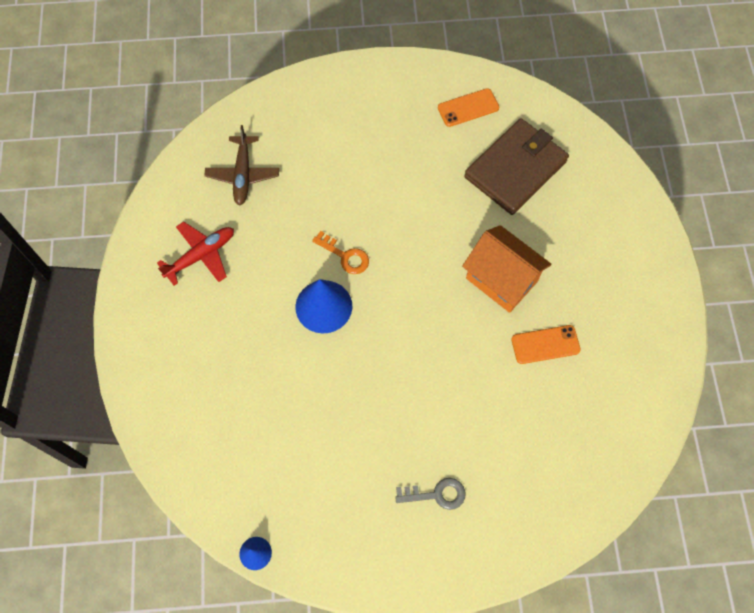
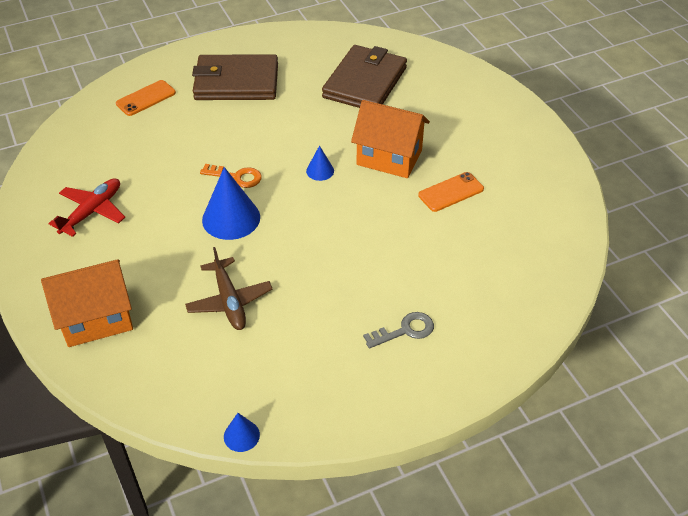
camera: 20 degrees left, 20 degrees down
(171, 383) = (96, 319): none -> orange house
(243, 174) = (112, 143): brown plane -> brown plane (229, 301)
(385, 128) = (236, 82): none -> brown wallet
(427, 274) = (320, 171): none -> blue cone
(468, 108) = (304, 53): orange phone -> orange phone (146, 98)

